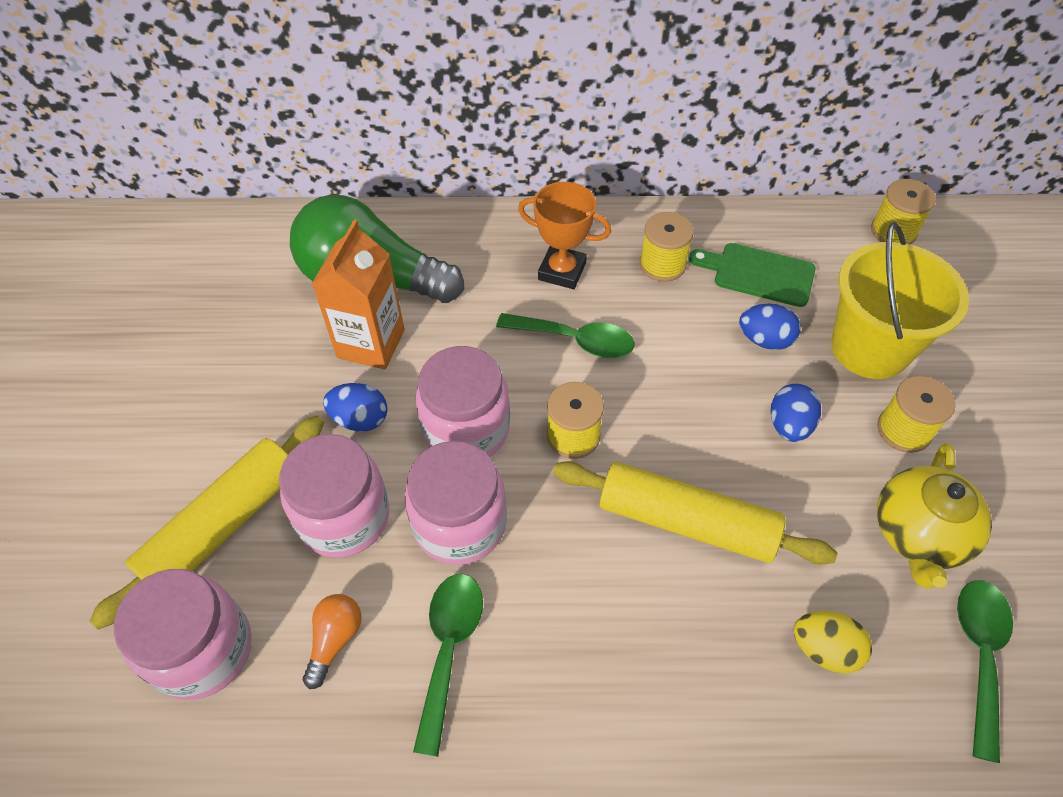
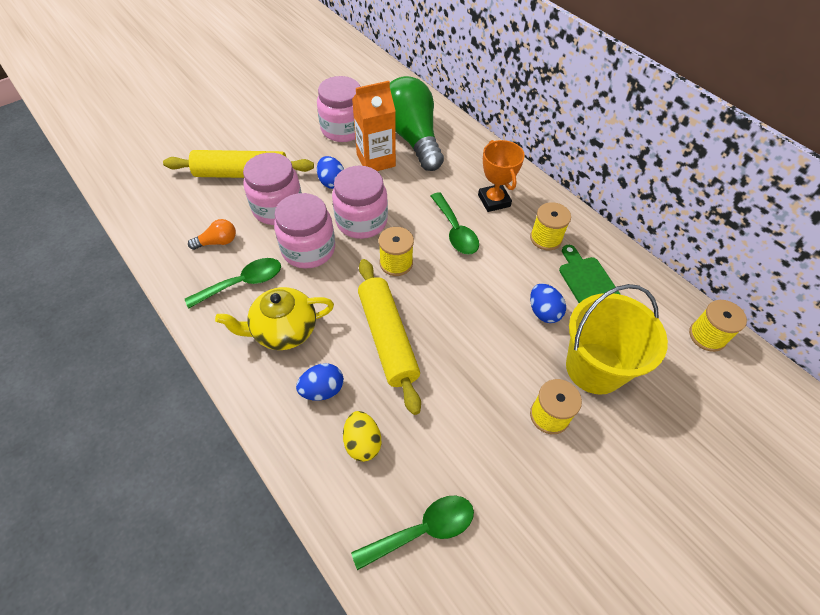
camera: 50 degrees right, 0 degrees up
(202, 650) = (183, 204): pink jar -> pink jar (343, 129)
(789, 425) = (494, 354): blue egg -> blue egg (322, 390)
(918, 534) = (479, 458): yellow teapot -> yellow teapot (283, 330)

